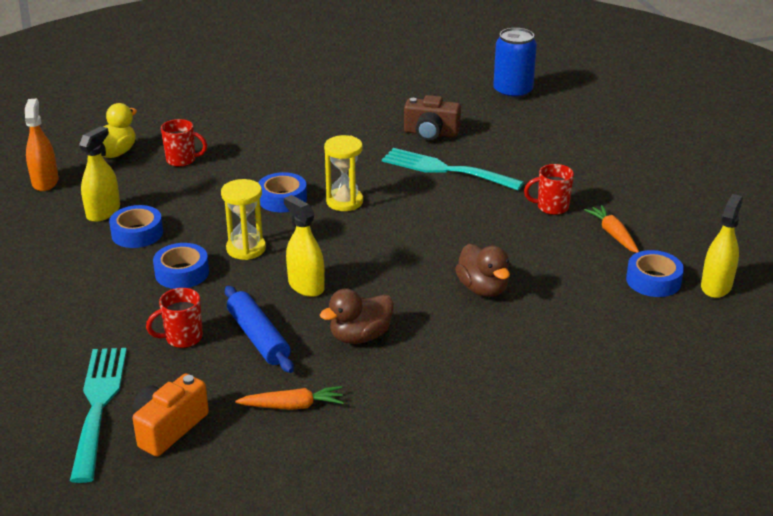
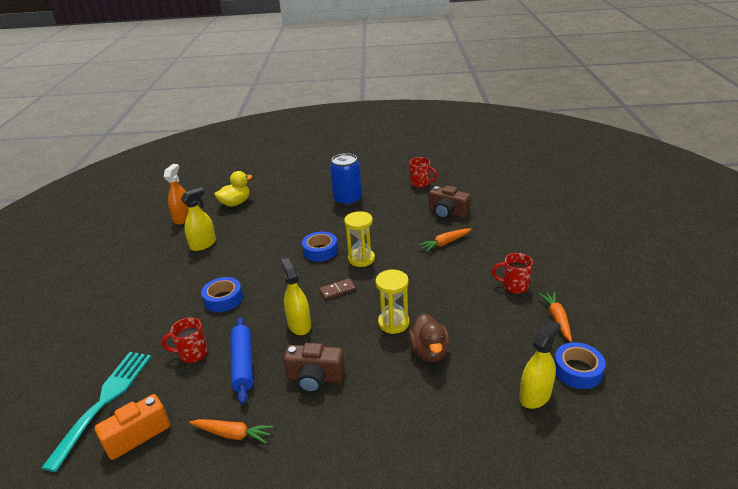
camera: 20 degrees right, 0 degrees up
(137, 233) = (214, 263): blue tape -> none
(182, 160) = (272, 213): red mug -> red mug (420, 184)
(246, 249) = (275, 287): yellow hourglass -> yellow hourglass (393, 323)
(333, 241) = (337, 290): none -> brown domino
(360, 336) = (315, 378): brown duck -> brown camera
(445, 170) = (445, 243): turquoise fork -> orange carrot
(512, 92) = (521, 188): blue can -> blue can (347, 199)
(716, 286) = (634, 387): yellow spray bottle -> yellow spray bottle (535, 395)

